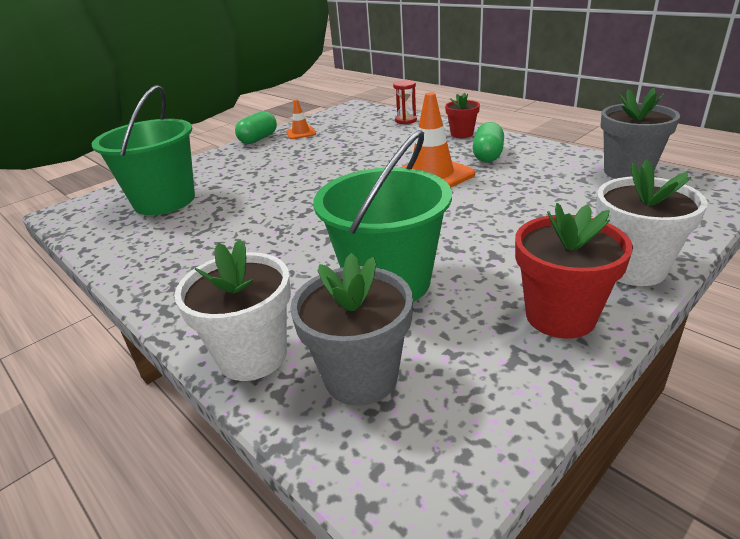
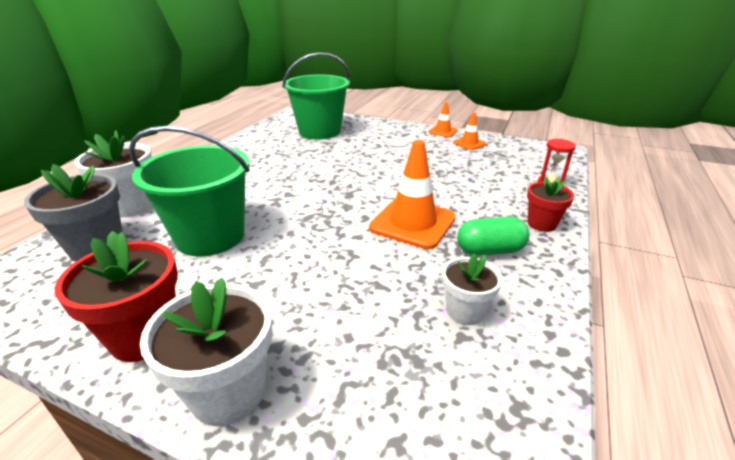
camera: 65 degrees right, 0 degrees up
(258, 139) = (443, 131): green capsule -> orange traffic cone
(557, 174) = (465, 311): none -> white flower pot
(627, 172) = (518, 387): grey flower pot -> none

